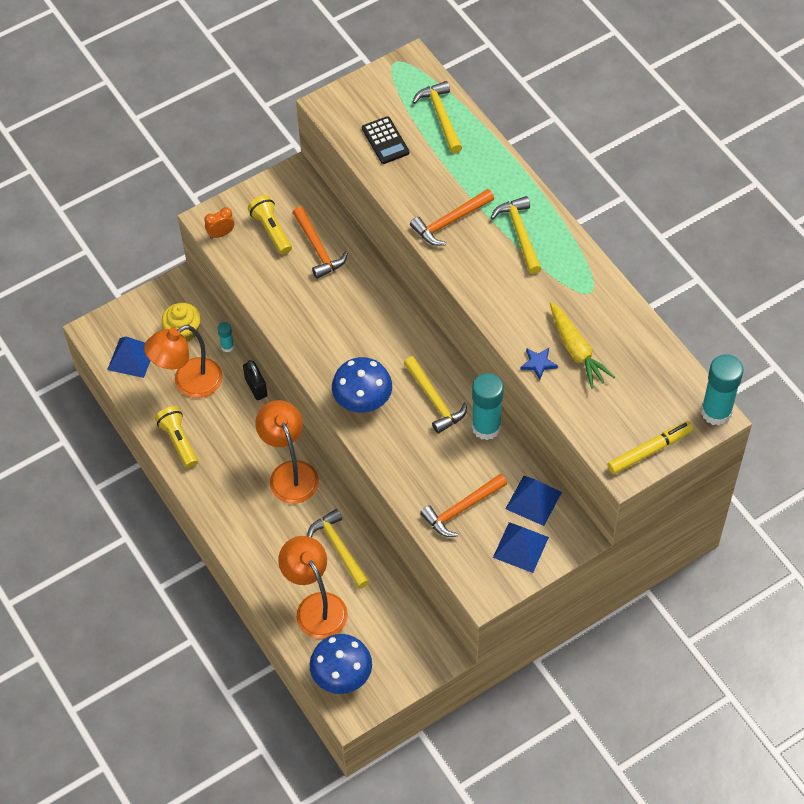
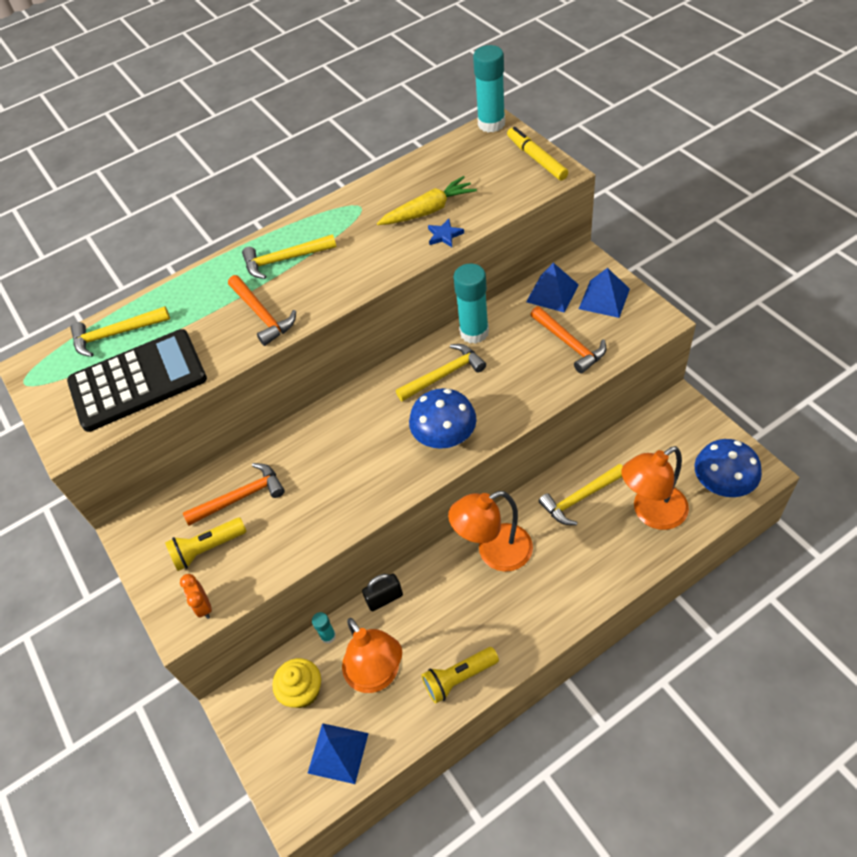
camera: 85 degrees left, 5 degrees down
(385, 141) = (138, 381): black calculator -> black calculator, size x2.06

